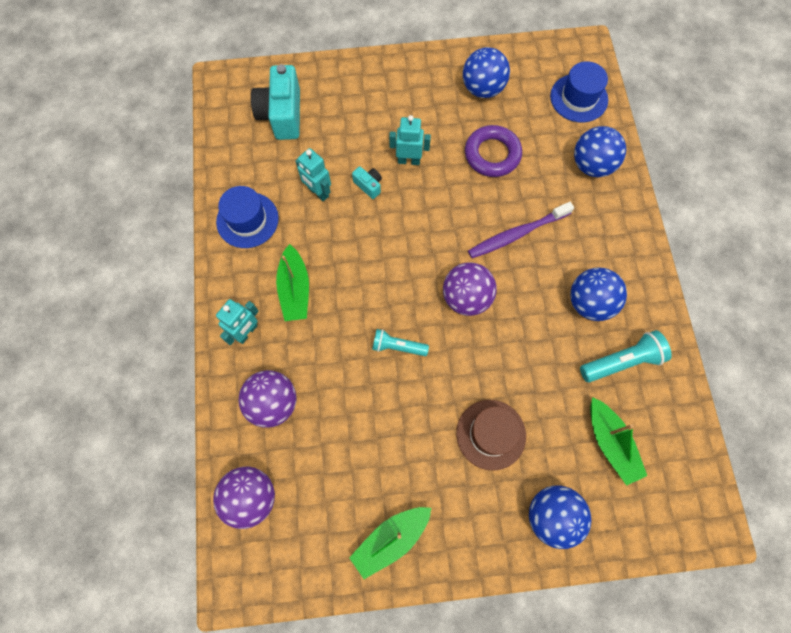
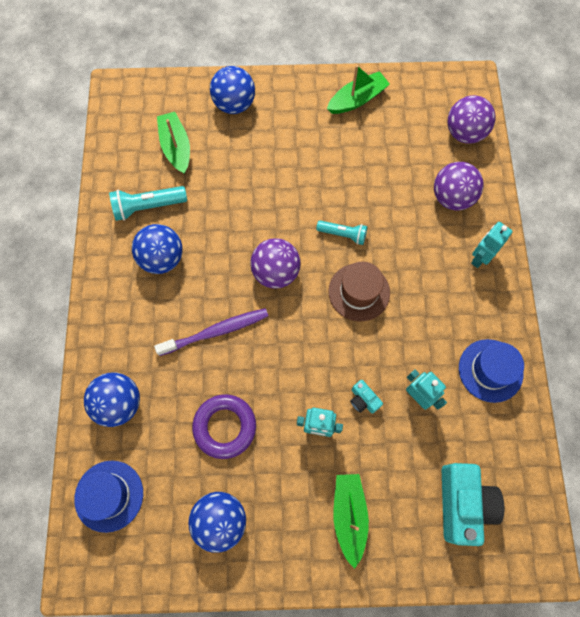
camera: 175 degrees left, 0 degrees up
(295, 289) = (437, 293): green boat -> green boat (349, 515)
(491, 434) = (271, 161): brown hat -> brown hat (359, 292)

